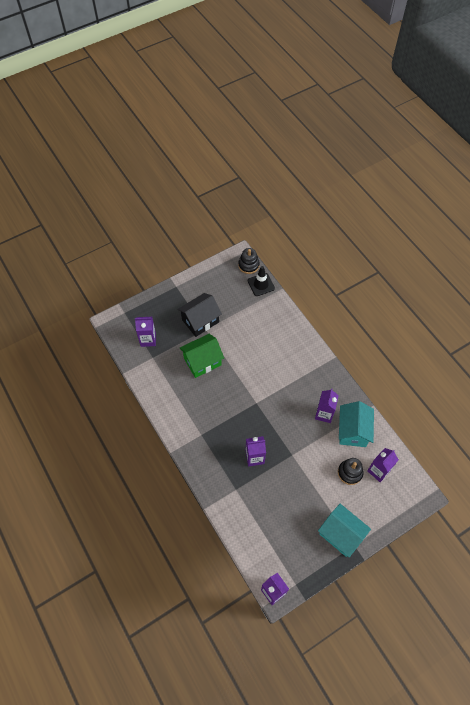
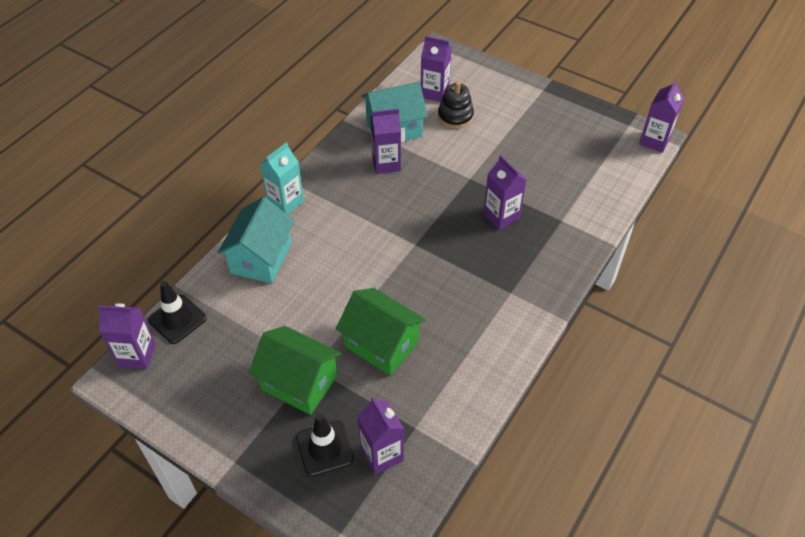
camera: 115 degrees left, 10 degrees down
(163, 320) = (325, 448): none -> black traffic cone
(200, 321) = (299, 382): black house -> green house
(248, 265) = (137, 355): black stacking toy -> purple carton
(316, 352) = (285, 202): none -> turquoise carton
(341, 534) = (539, 104): turquoise house -> turquoise house (261, 258)

